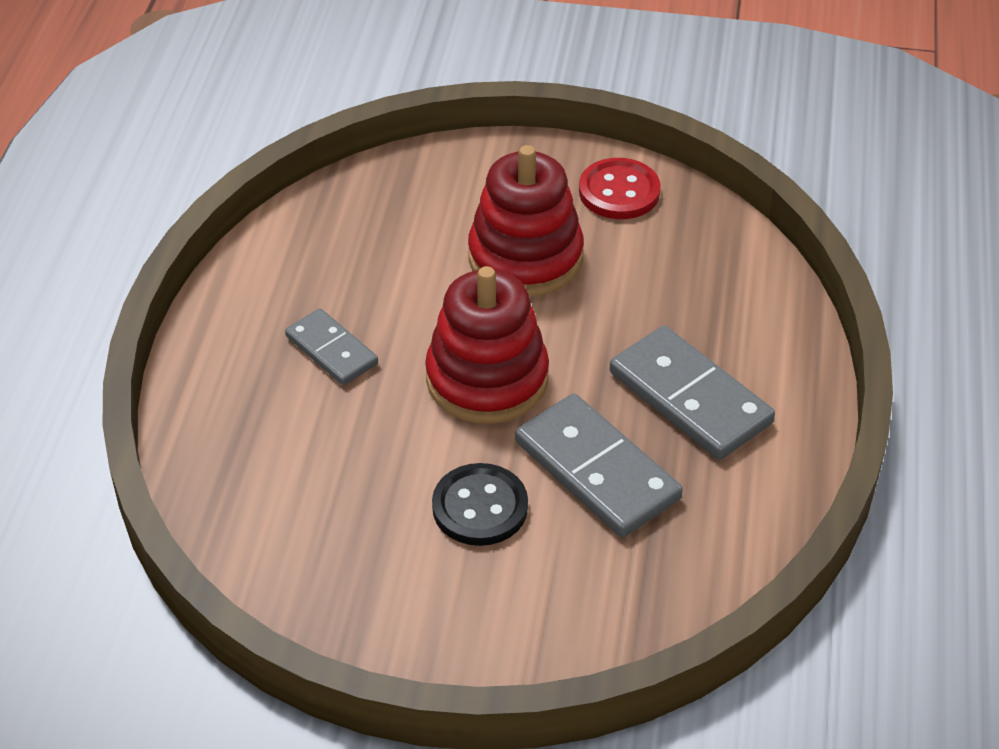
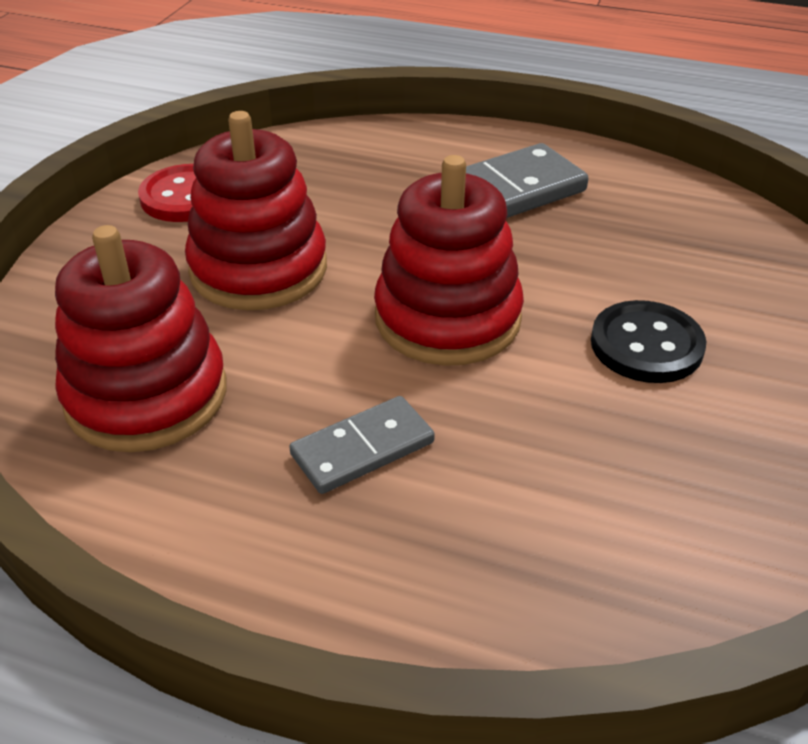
camera: 80 degrees left, 5 degrees down
(365, 233) = (146, 395): none -> red stacking toy
(596, 470) = (594, 261): grey domino -> none

